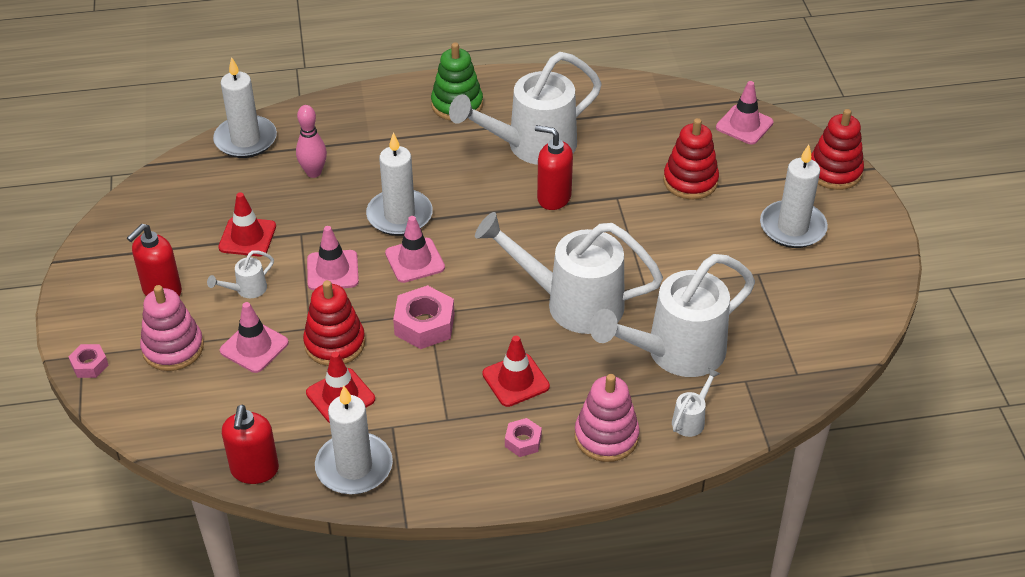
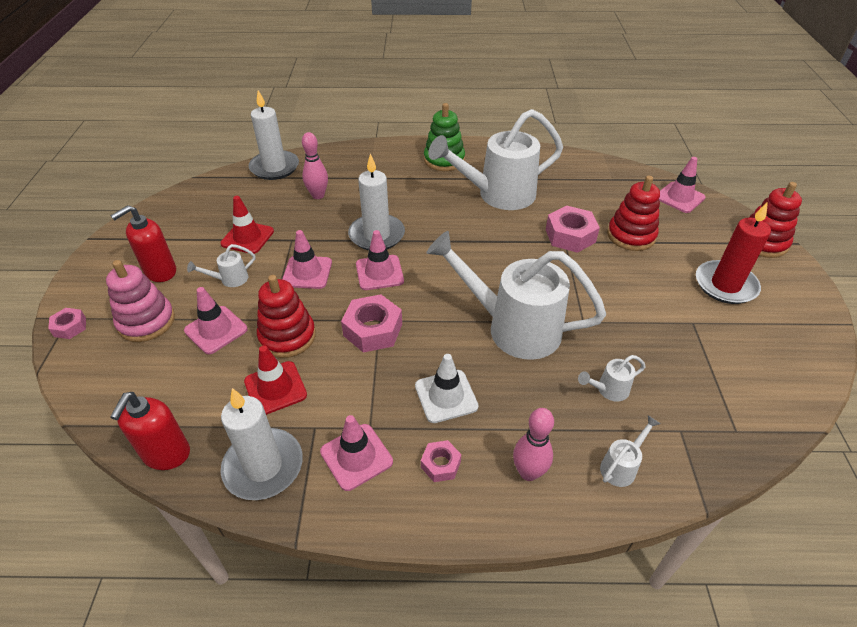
camera: 10 degrees right, 0 degrees up
(441, 446) = (356, 457): none -> pink traffic cone
(515, 380) = (446, 396): red traffic cone -> white traffic cone
(553, 197) = (510, 235): red soap dispenser -> none
(606, 436) = (528, 472): pink stacking toy -> pink bowling pin
(622, 189) = (570, 235): none -> pink nut
(675, 353) = (608, 390): white watering can -> white watering can, size x0.40
(792, 227) = (725, 285): white candle -> red candle

